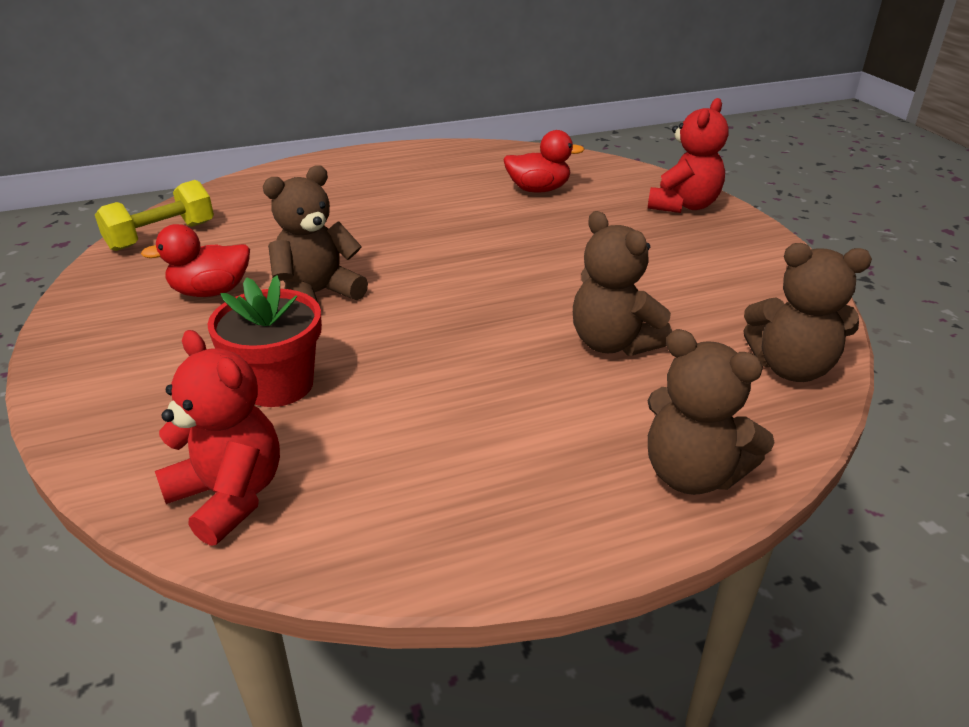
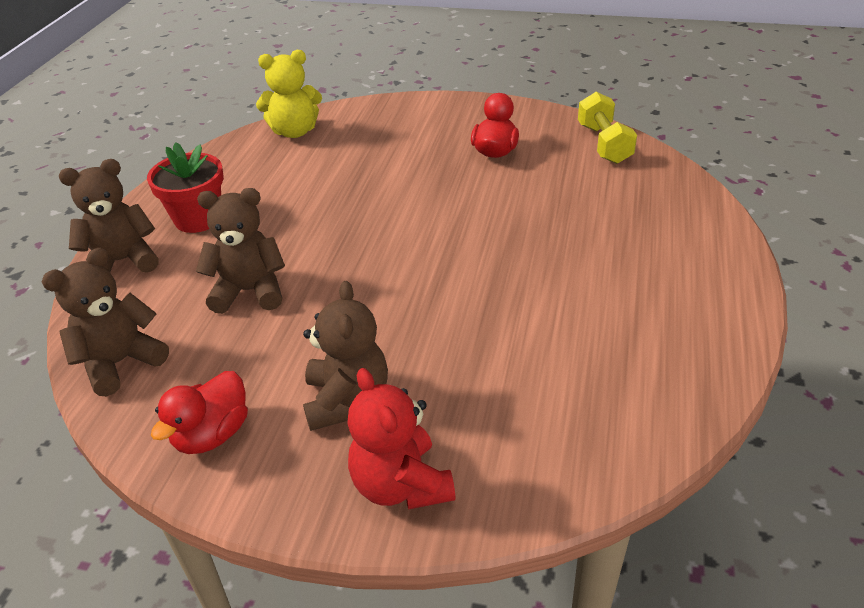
camera: 125 degrees right, 5 degrees up
(229, 496) = (294, 131): red teddy bear -> yellow teddy bear
(278, 385) = (362, 156): red flower pot -> red flower pot (198, 218)
(317, 294) = (450, 188): brown teddy bear -> brown teddy bear (347, 400)
(538, 190) = (542, 377): red duck -> red duck (212, 434)

